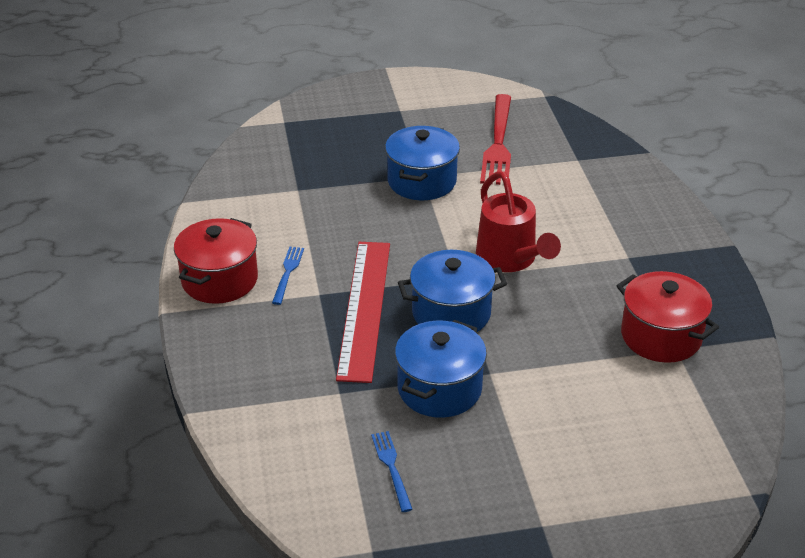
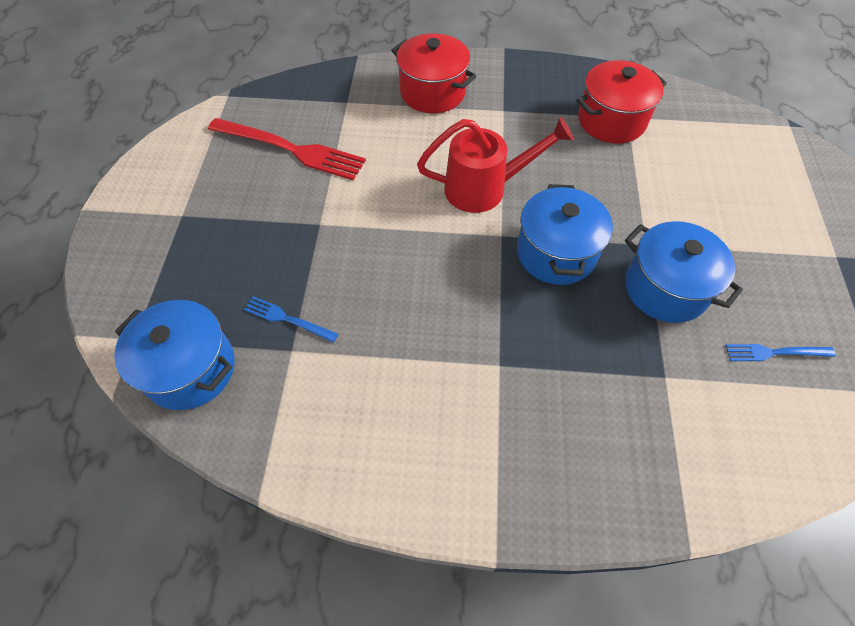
camera: 75 degrees left, 20 degrees up
(219, 280) = (447, 474): red pot -> red pot (432, 92)
(288, 273) = (453, 391): blue fork -> blue fork (287, 319)
(365, 308) = (534, 325): red ruler -> none
(422, 181) = (329, 226): blue pot -> blue pot (190, 369)

